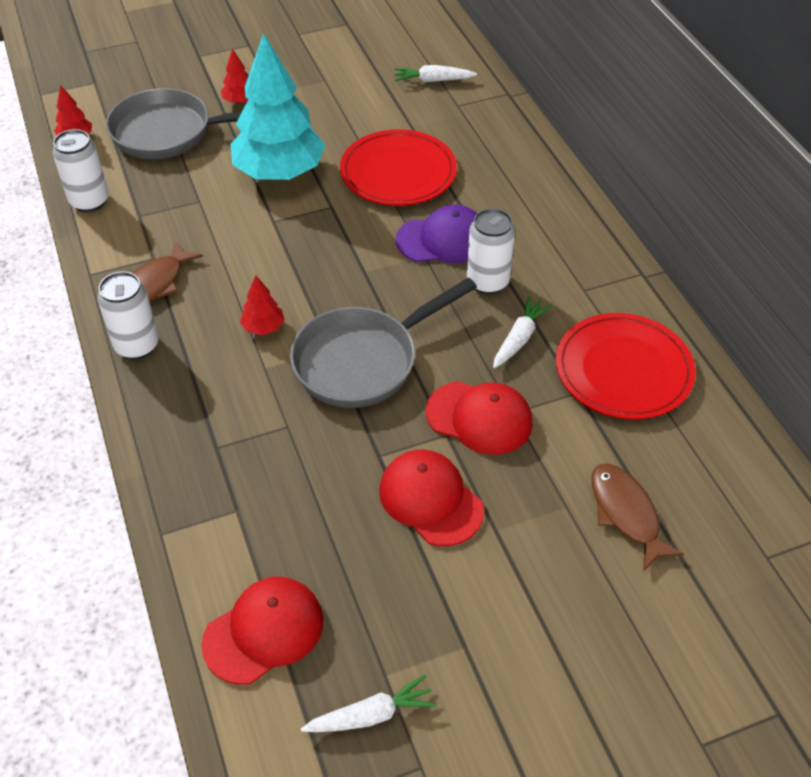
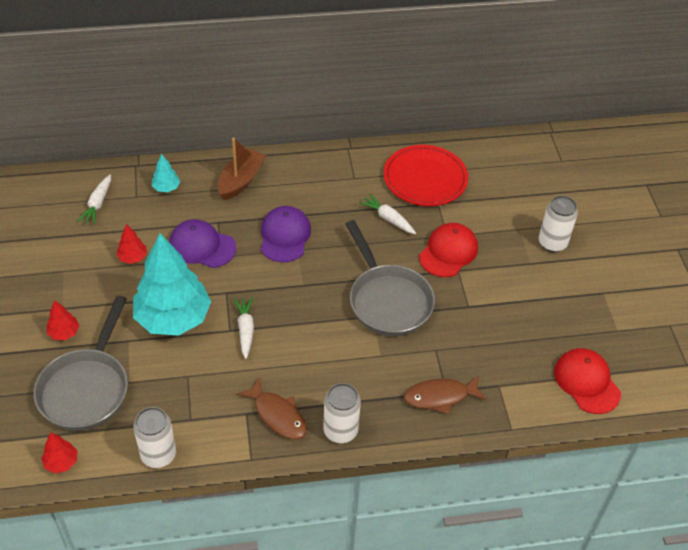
camera: 80 degrees left, 0 degrees up
(263, 327) = (342, 351): red tree -> red tree (133, 257)
(371, 715) = (640, 340): white carrot -> white carrot (245, 330)
(398, 172) = (202, 246): red plate -> purple cap
(430, 500) = (505, 288): red cap -> none
(482, 124) = (166, 188): none -> turquoise tree
(487, 282) = (333, 222): white can -> white can (552, 243)
(524, 182) = (240, 180): none -> brown boat
(626, 513) = (527, 206): brown fish -> brown fish (440, 397)

